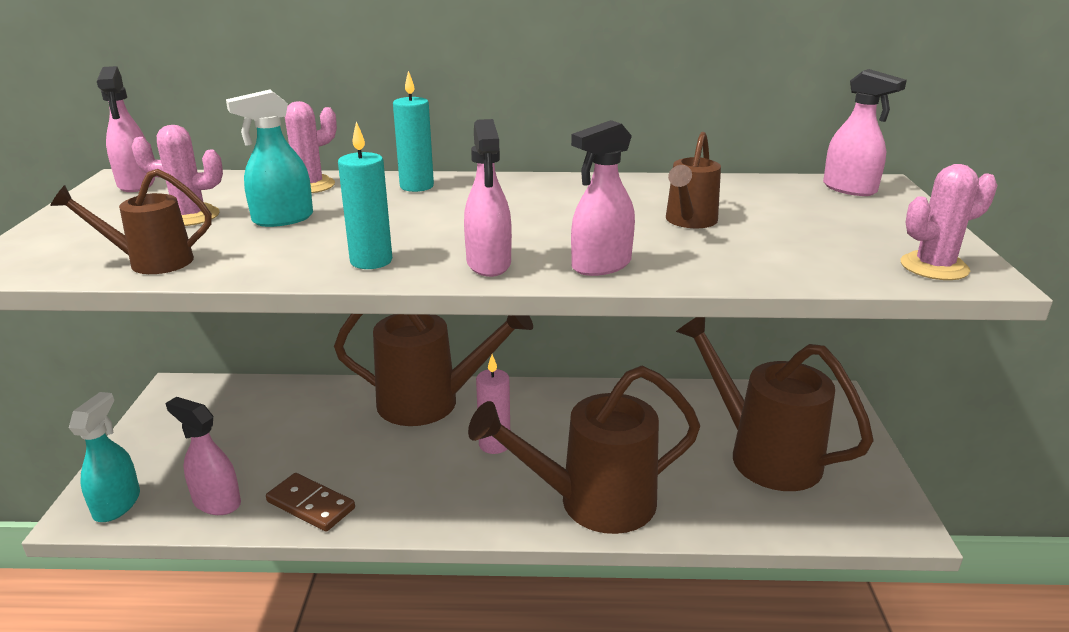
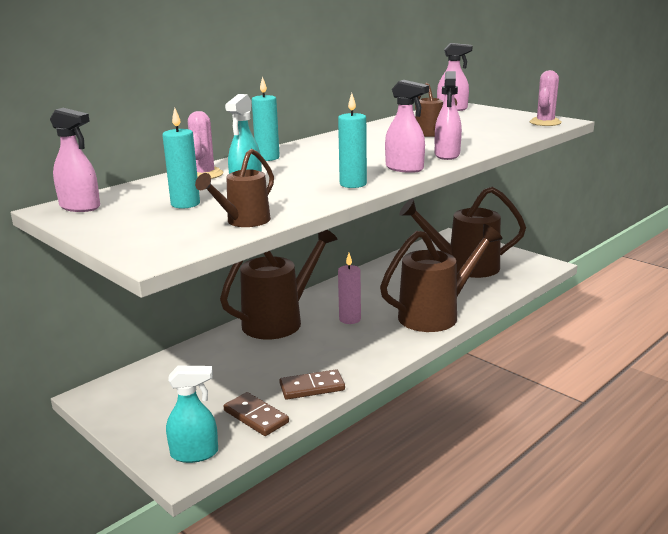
camera: 45 degrees left, 5 degrees down
(117, 504) = (195, 453): turquoise spray bottle -> turquoise spray bottle turned 120 degrees clockwise
(190, 216) = (185, 204): pink cactus -> turquoise candle
(216, 502) = (256, 416): pink spray bottle -> brown domino
(593, 502) = (435, 315): brown watering can -> brown watering can turned 150 degrees counterclockwise

